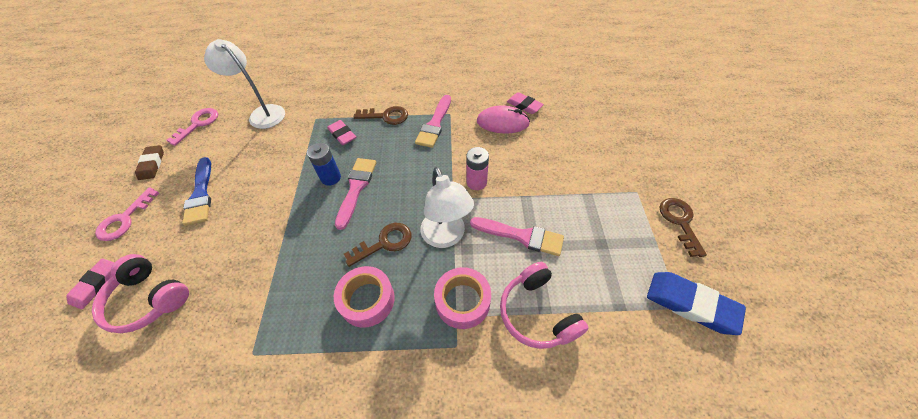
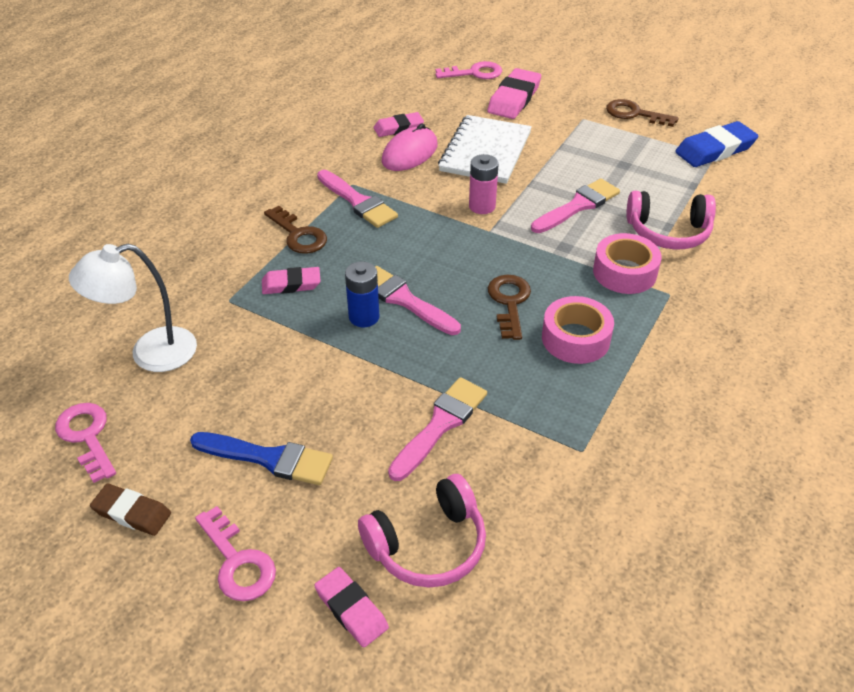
camera: 60 degrees left, 10 degrees down
(251, 259) = (440, 425): none -> pink brush
(386, 116) = (298, 235): brown key -> brown key turned 105 degrees clockwise
(446, 237) = (538, 255): white lamp -> none
(539, 156) = (485, 152): none -> white notebook
(617, 142) = (514, 99): none -> pink eraser
(625, 109) = (474, 73): none -> pink key

